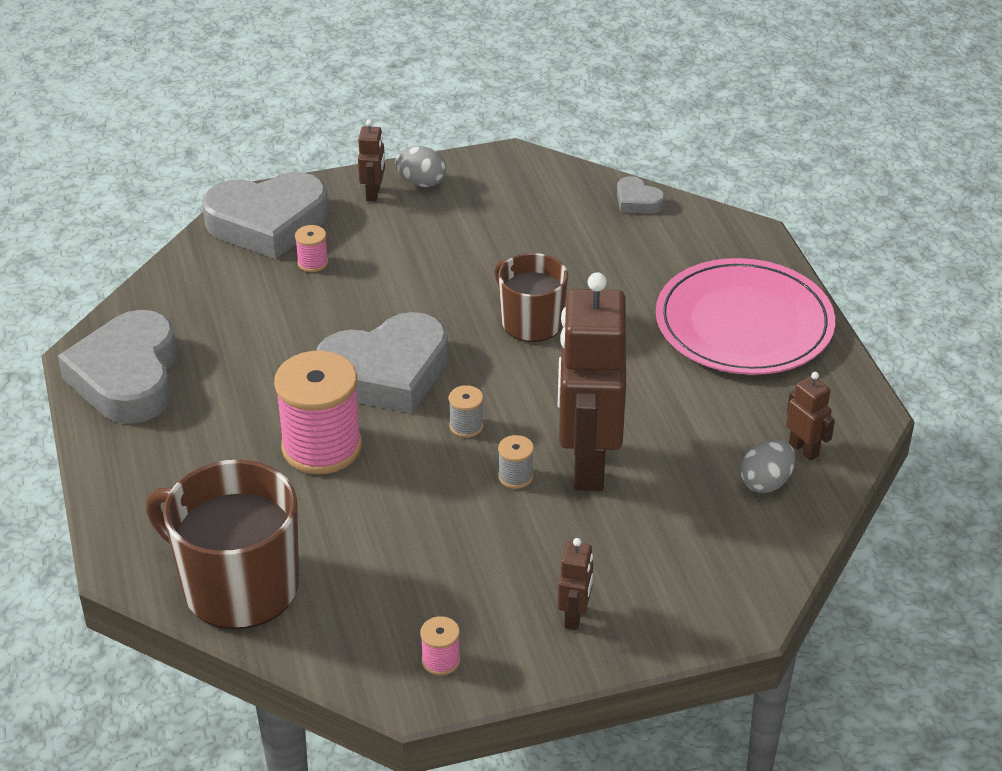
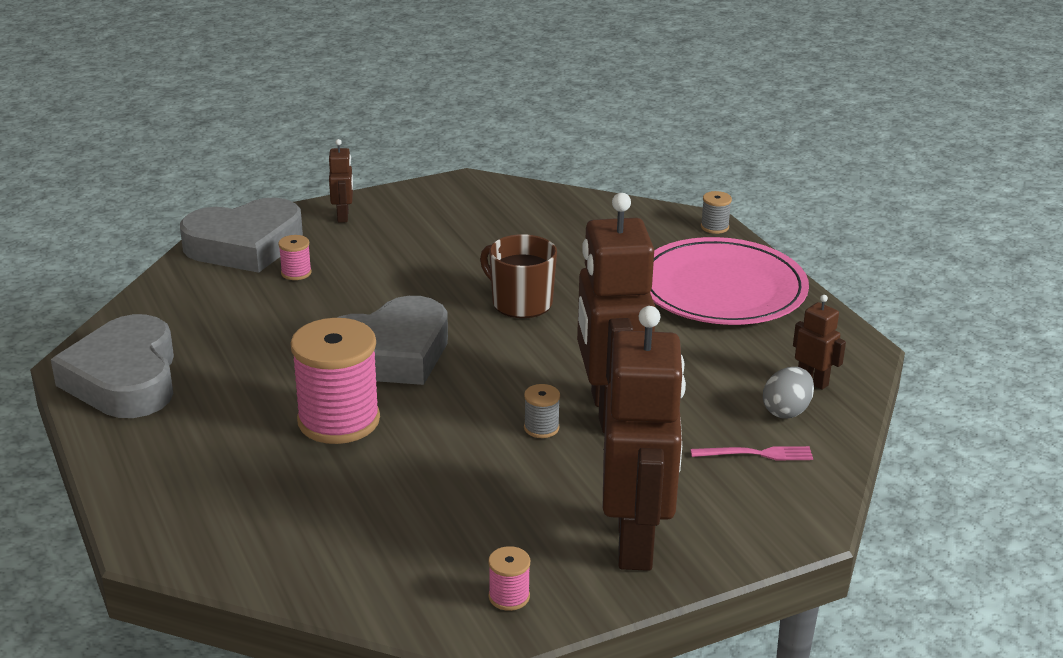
camera: 10 degrees left, 10 degrees down
(237, 585) = (276, 550): brown mug -> none
(421, 182) = (387, 205): grey egg -> none
(466, 426) = (480, 390): grey spool -> grey spool (714, 227)
(574, 617) = (636, 543): brown robot -> brown robot, size x2.34
(637, 201) = (593, 205): grey heart -> none
(720, 530) = (756, 454): none -> pink fork

